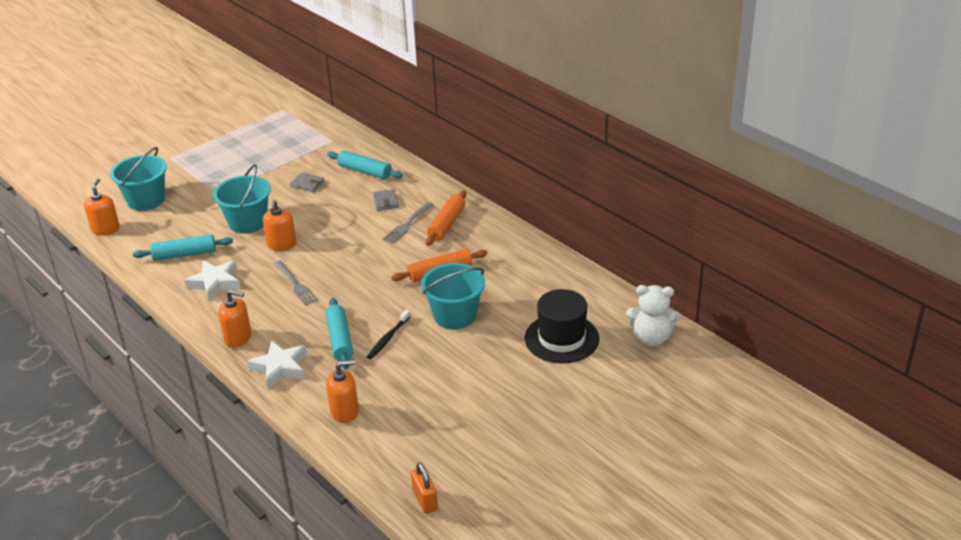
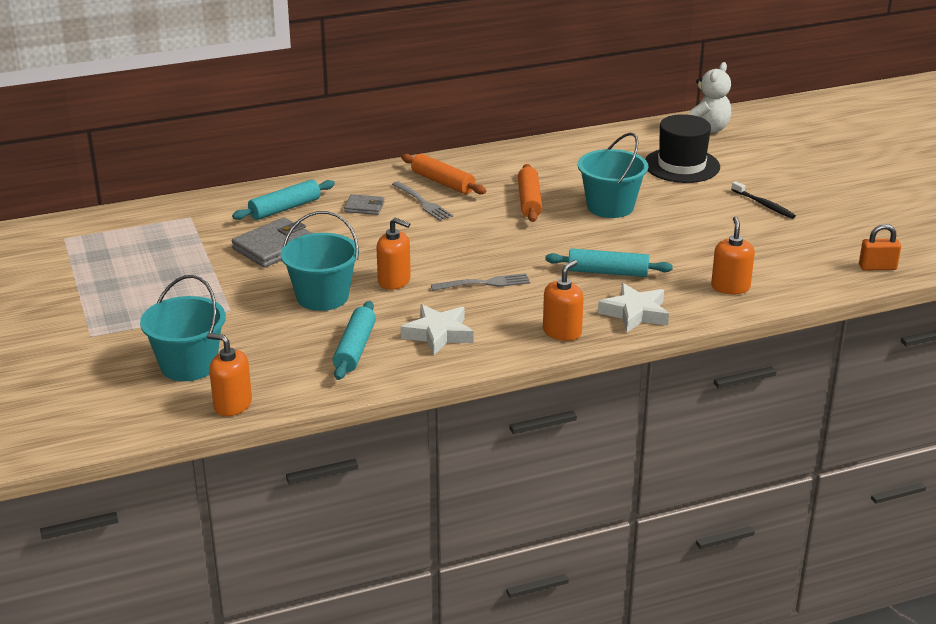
camera: 70 degrees left, 5 degrees down
(307, 184) = (275, 247): grey wallet -> grey wallet, size x1.82
(388, 338) = (624, 246): black toothbrush -> black toothbrush (764, 205)

